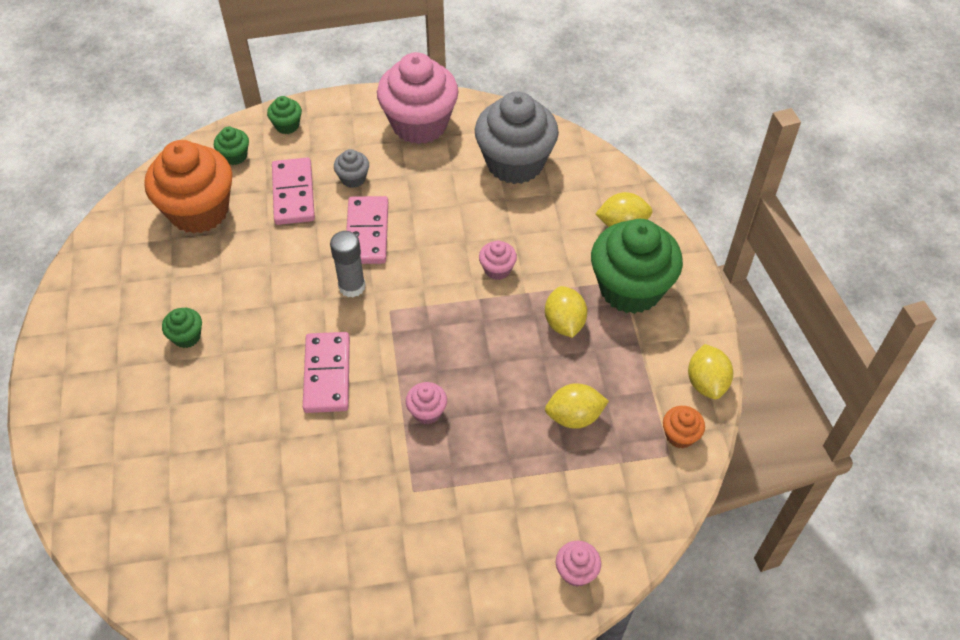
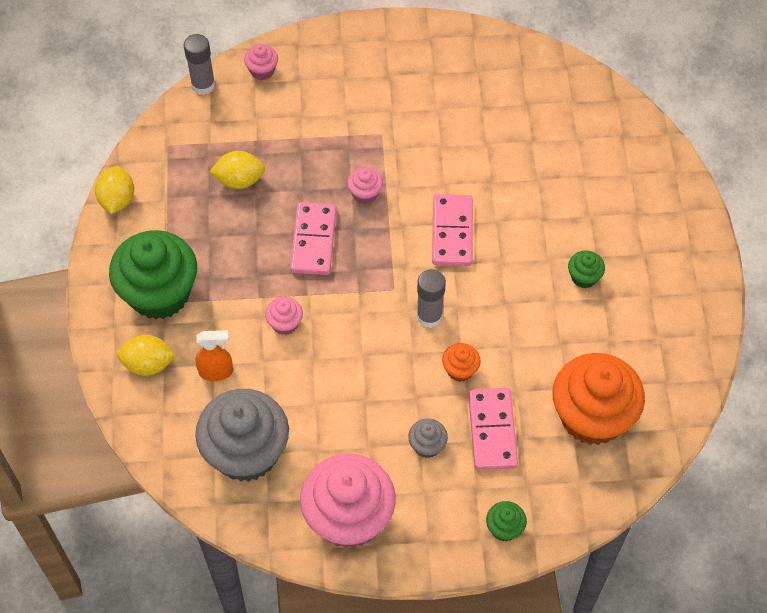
camera: 175 degrees left, 5 degrees up
(235, 156) = (561, 487): green cupcake -> none
(367, 232) = (413, 375): pink domino -> pink domino (313, 240)
(556, 223) = (216, 372): none -> orange spray bottle
(564, 323) = (230, 264): yellow lemon -> none
(648, 542) = (203, 85): none -> grey glue stick
(680, 435) = (154, 159): orange cupcake -> orange cupcake (460, 370)

